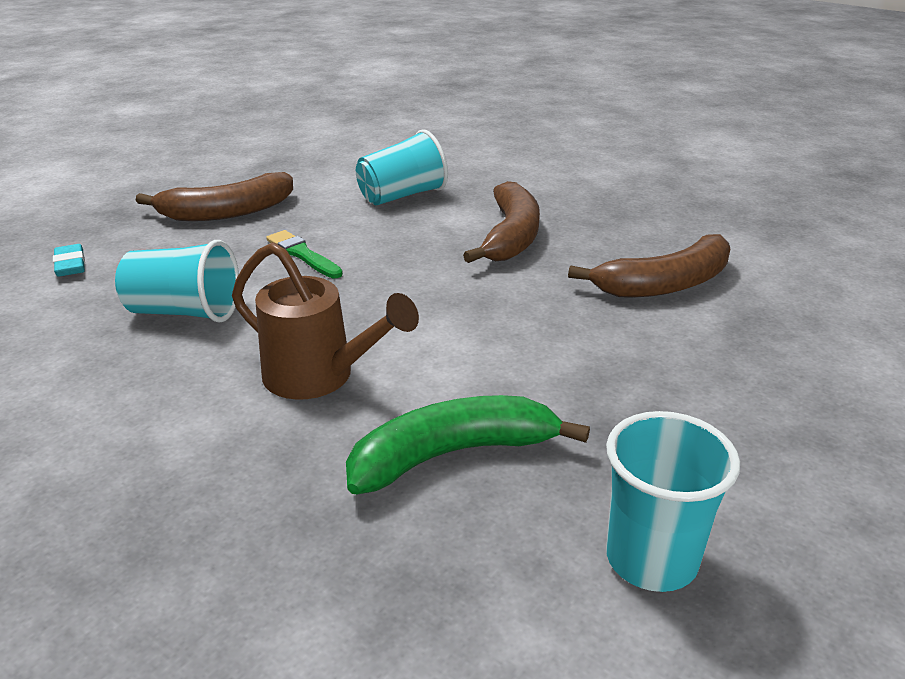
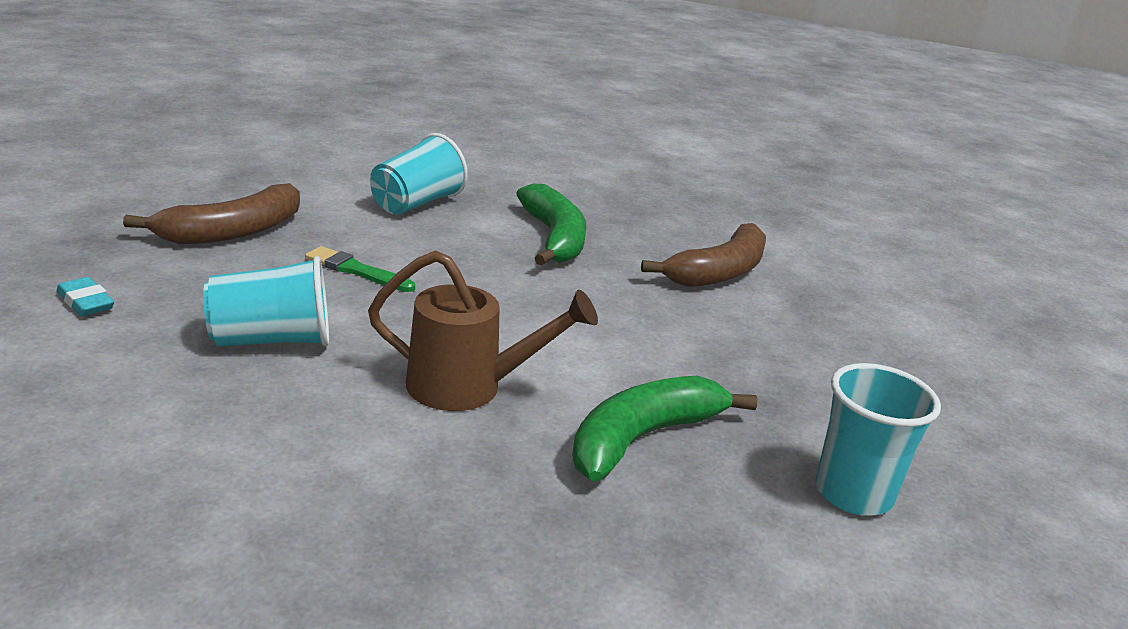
camera: 25 degrees left, 5 degrees down
(510, 237) = (554, 238): brown banana -> green banana

